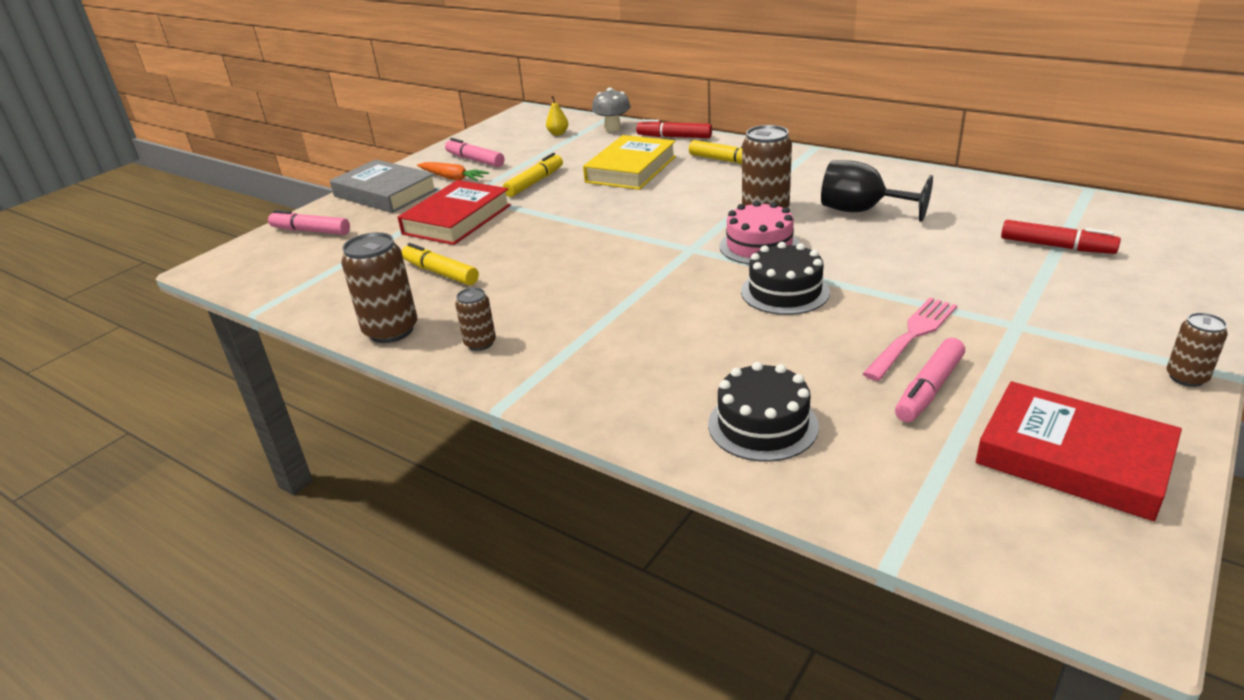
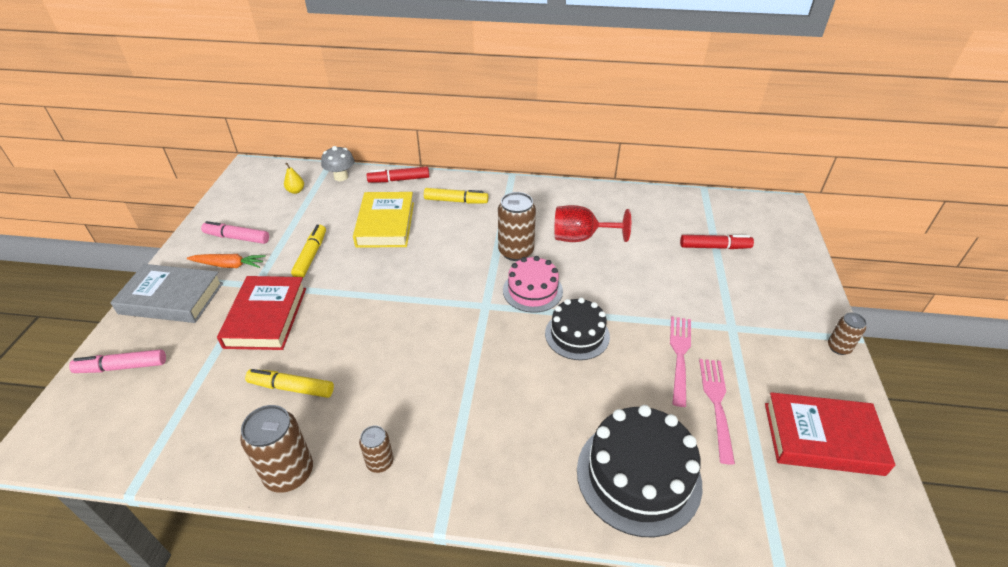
camera: 30 degrees left, 10 degrees up
(762, 425) = (638, 476): black cake -> black cake, size x1.56
(861, 211) = (581, 238): black goblet -> red goblet
(929, 389) = (716, 404): pink marker -> pink fork

